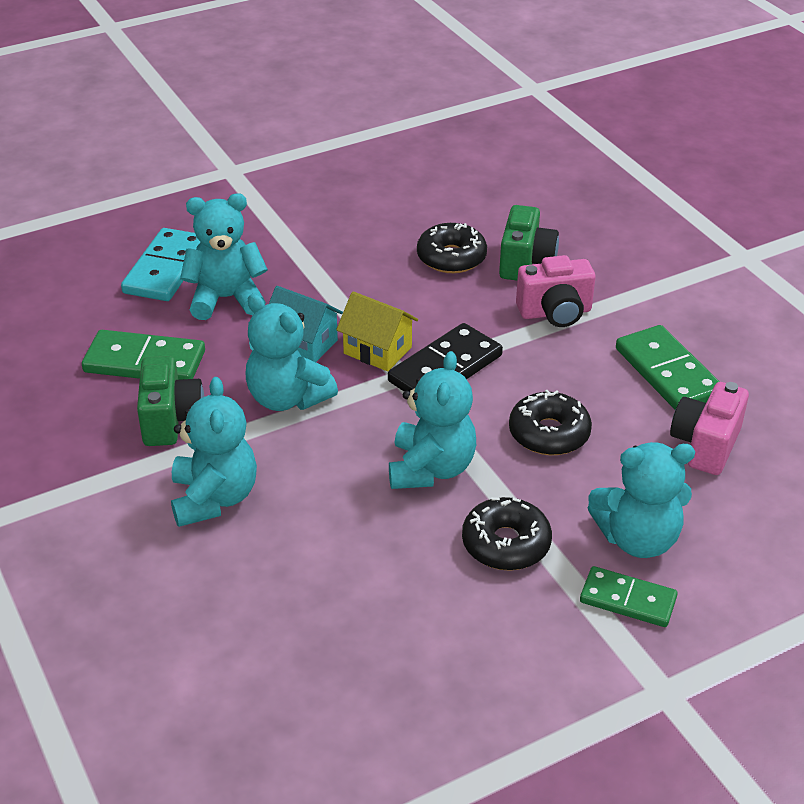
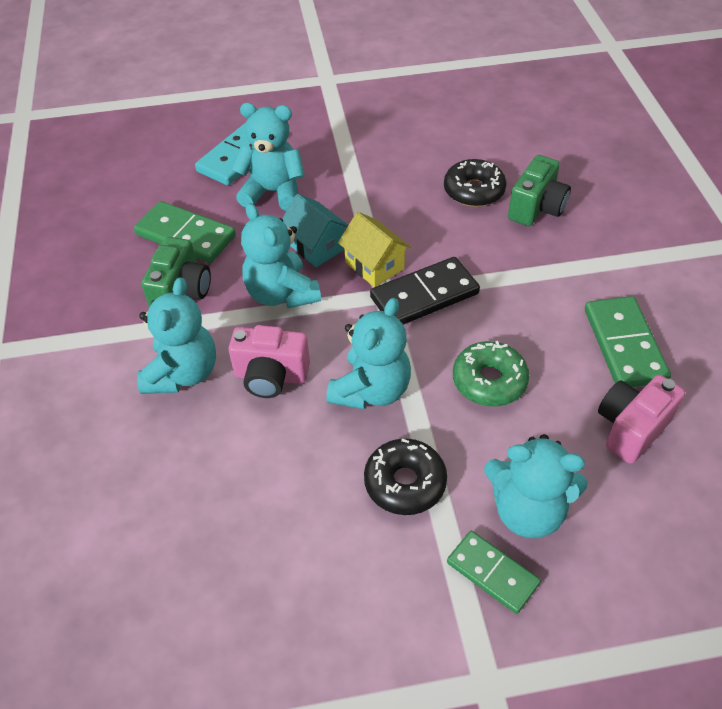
camera: 20 degrees right, 10 degrees up
(549, 433) = (489, 381): black donut -> green donut
(555, 313) = (543, 262): pink camera -> pink camera (271, 376)

